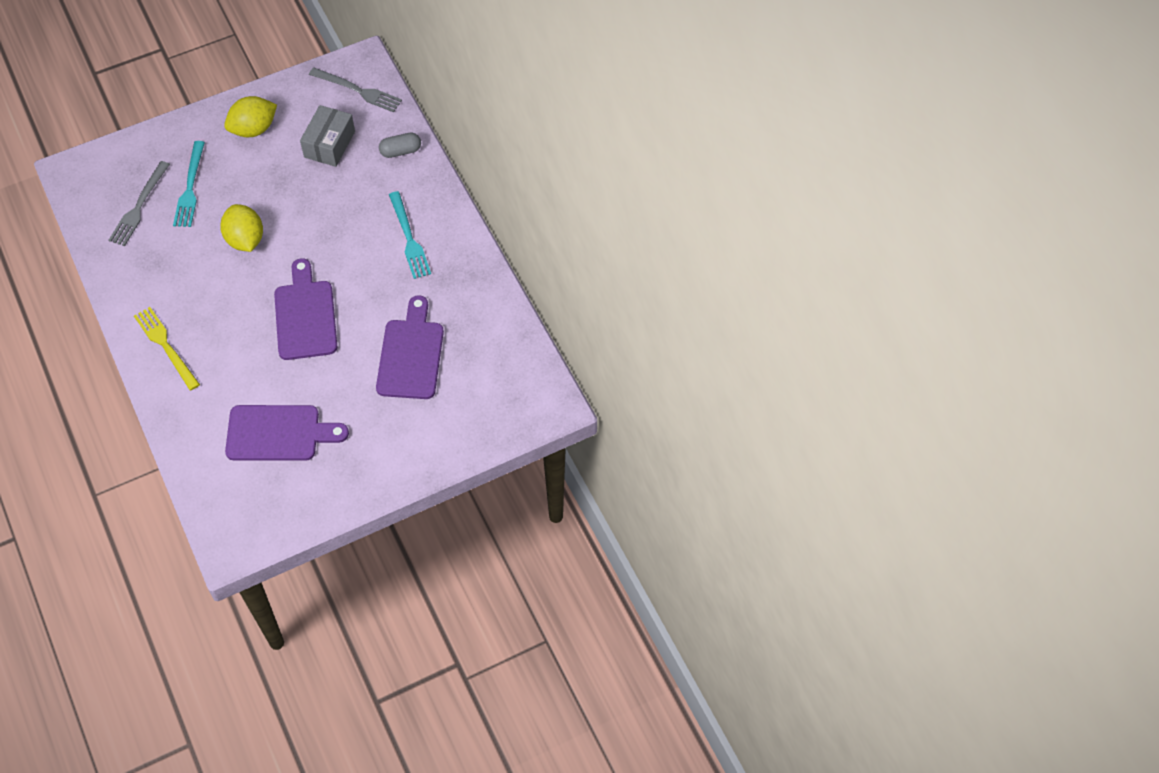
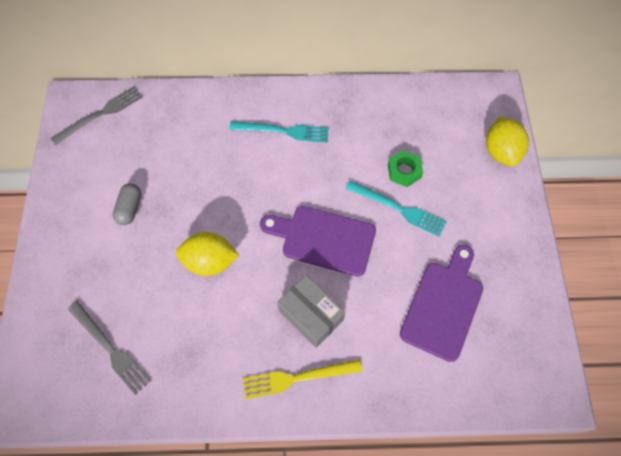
camera: 65 degrees left, 5 degrees up
(190, 187) = (117, 291): turquoise fork -> turquoise fork (398, 209)
(254, 129) = (85, 211): yellow lemon -> yellow lemon (501, 151)
(329, 144) = (145, 156): grey box -> grey box (311, 315)
(400, 151) = (188, 106): grey capsule -> grey capsule (130, 208)
(411, 354) = (404, 171): purple cutting board -> green nut

